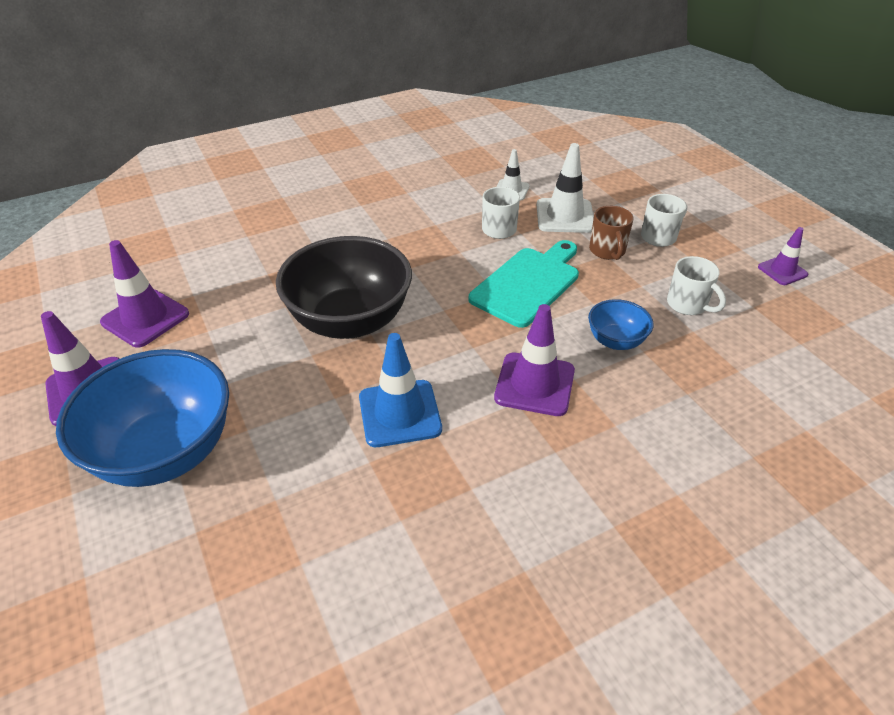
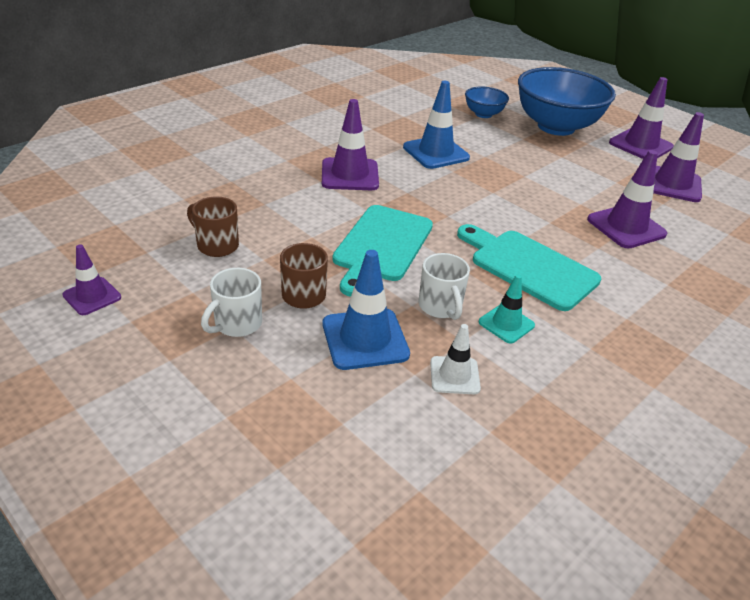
camera: 160 degrees right, 5 degrees down
(270, 273) = (626, 227): none -> purple traffic cone
(350, 321) = (518, 199): black bowl -> none
(403, 249) = (528, 267): none -> turquoise cutting board
(455, 212) = (506, 324): none -> turquoise traffic cone
(565, 216) = (365, 339): white traffic cone -> blue traffic cone
(615, 341) = (289, 208): blue bowl -> blue bowl (483, 114)
(688, 305) = (216, 245): white mug -> brown mug

